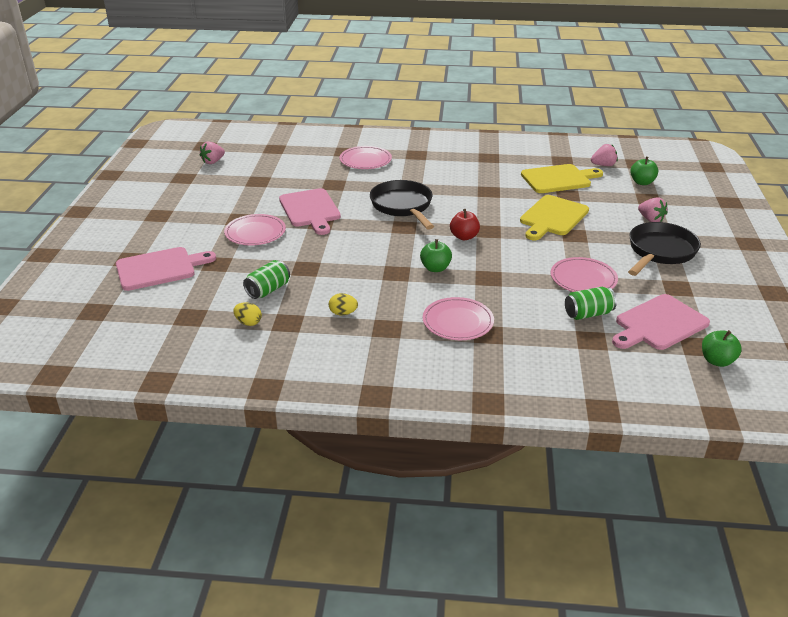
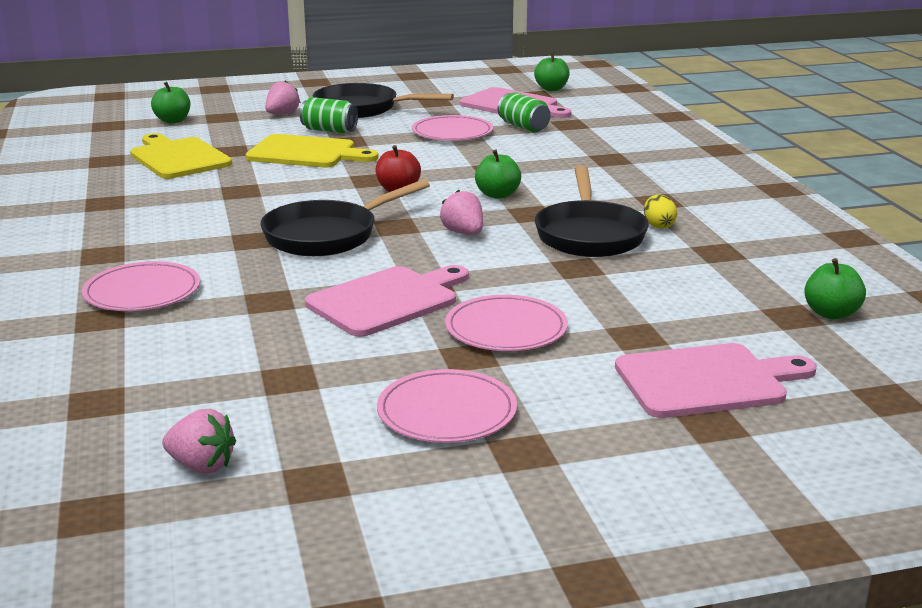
camera: 110 degrees left, 10 degrees down
(159, 268) = (707, 381): pink cutting board -> pink cutting board turned 120 degrees clockwise
(180, 330) = (831, 313): none -> green apple
(248, 322) = (751, 274): yellow egg -> none
(268, 290) = (662, 279): green can -> green can (329, 130)
(347, 284) = (589, 234): none -> black pan
(458, 321) = (603, 172): pink plate -> pink plate (446, 411)
(603, 165) = (119, 139): pink strawberry -> pink strawberry (463, 233)

